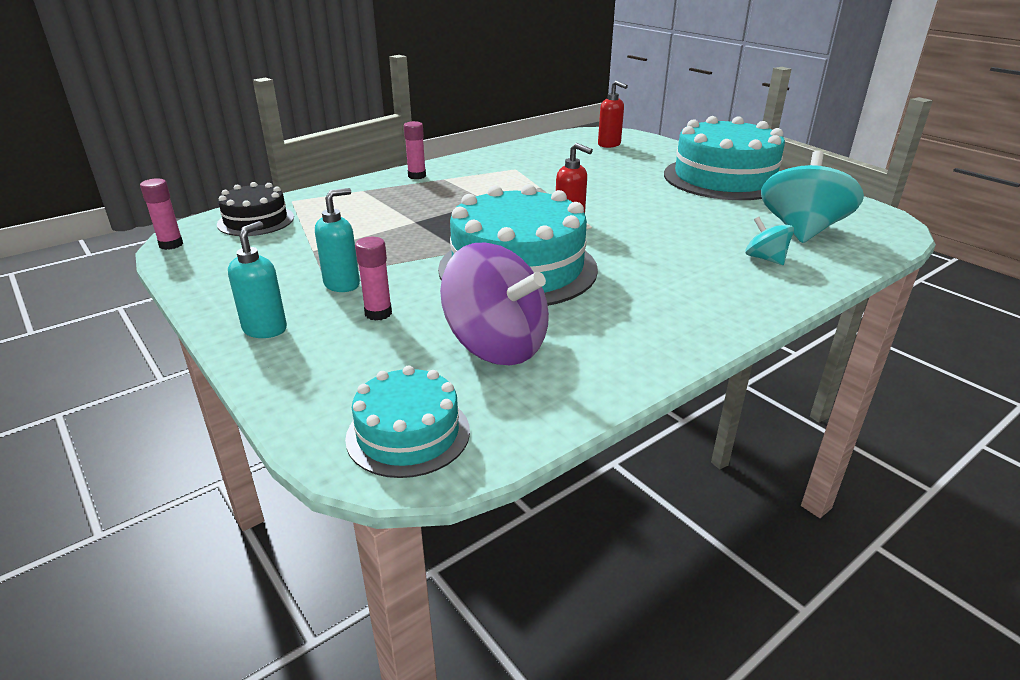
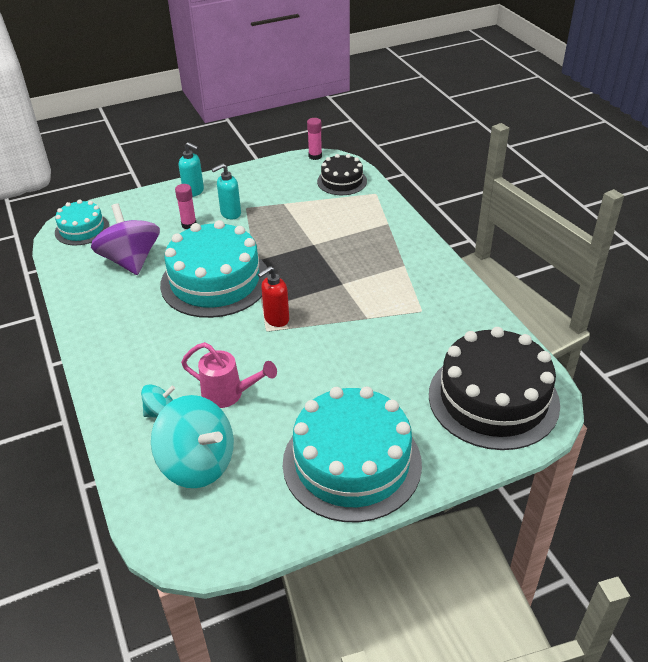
camera: 105 degrees right, 10 degrees up
(342, 284) = (230, 214): turquoise soap dispenser -> turquoise soap dispenser turned 90 degrees clockwise
(417, 176) = (415, 251): pink glue stick -> none
(497, 345) = (131, 261): purple spinning top -> purple spinning top turned 105 degrees clockwise
(609, 145) = (493, 399): red soap dispenser -> black cake
(703, 230) = (229, 394): none -> pink watering can

